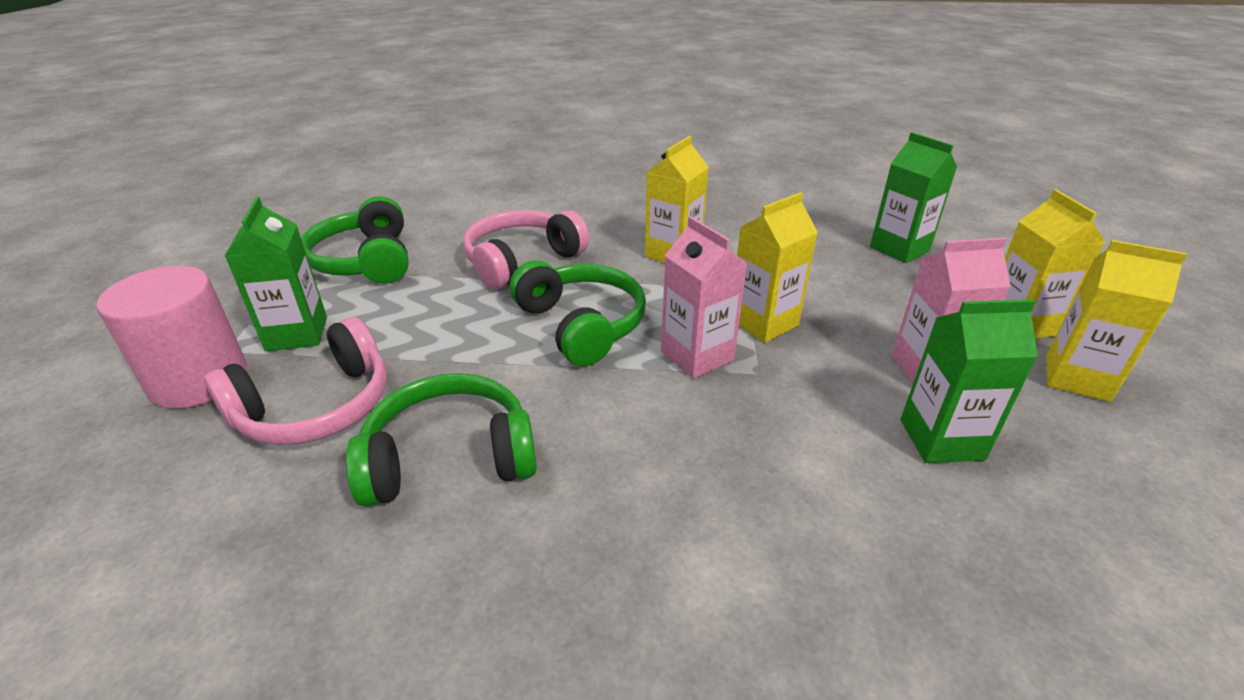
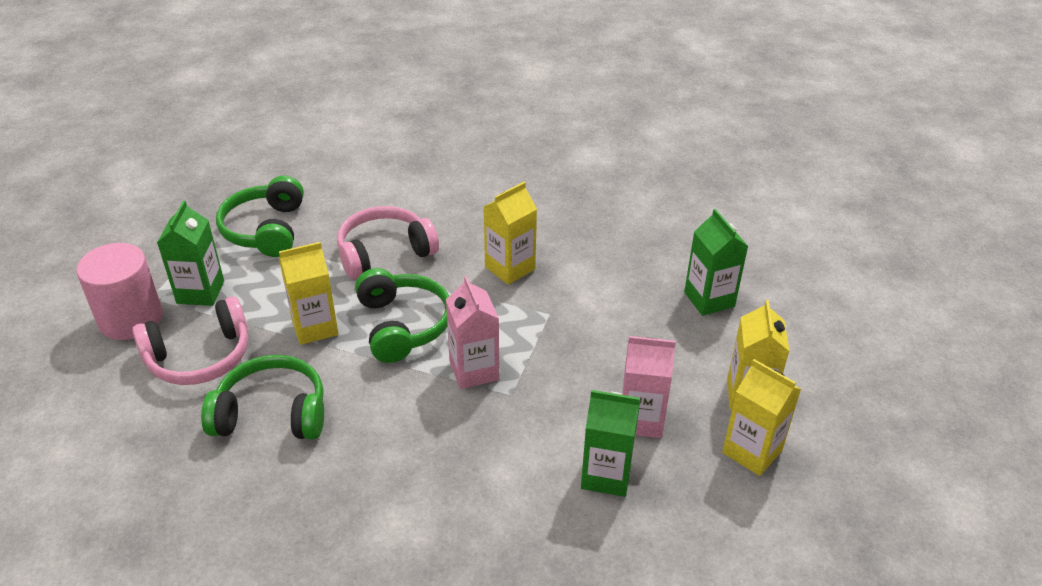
camera: 15 degrees right, 5 degrees up
(763, 323) = (542, 351): yellow carton -> yellow carton (315, 327)

